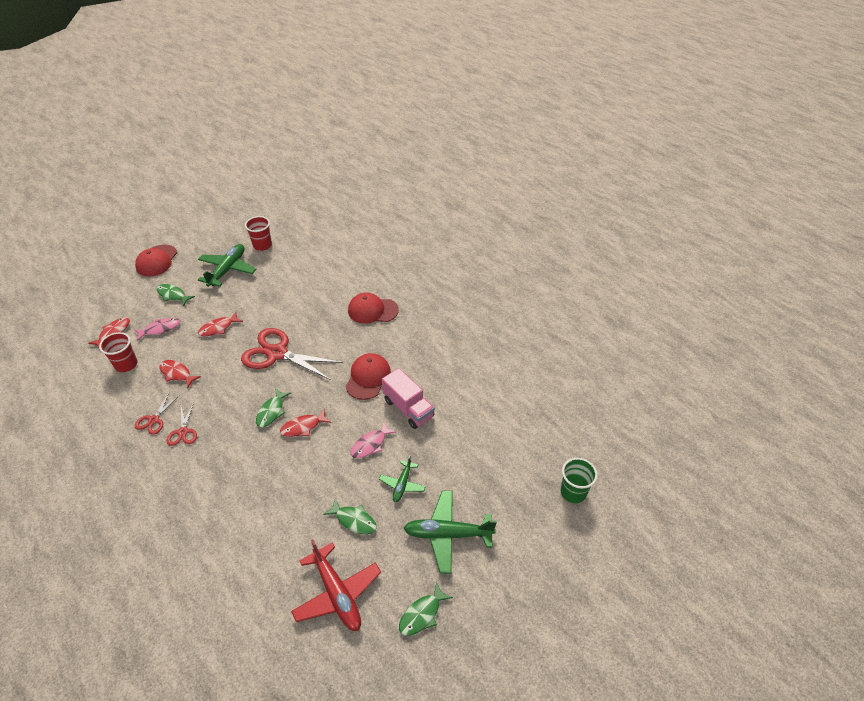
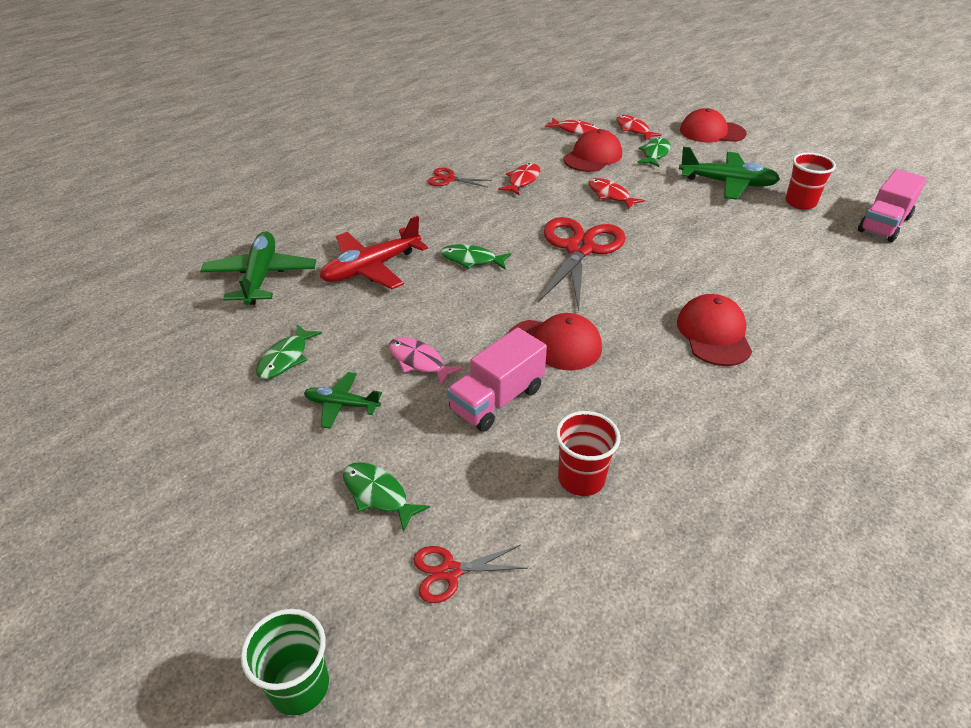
camera: 85 degrees right, 5 degrees down
(126, 364) = (528, 147): red cup -> red cup (581, 479)
(160, 329) = (593, 156): pink fish -> red cap
(183, 432) = (432, 200): red scissors -> red scissors (450, 572)
(296, 221) = (884, 224): none -> pink truck
(303, 427) = (447, 290): red fish -> red fish (633, 129)
(337, 593) = (178, 355): red plane -> red plane (371, 268)
(422, 614) = (116, 445): green fish -> green fish (378, 494)
(447, 534) = (241, 468): green plane -> green plane (261, 276)

